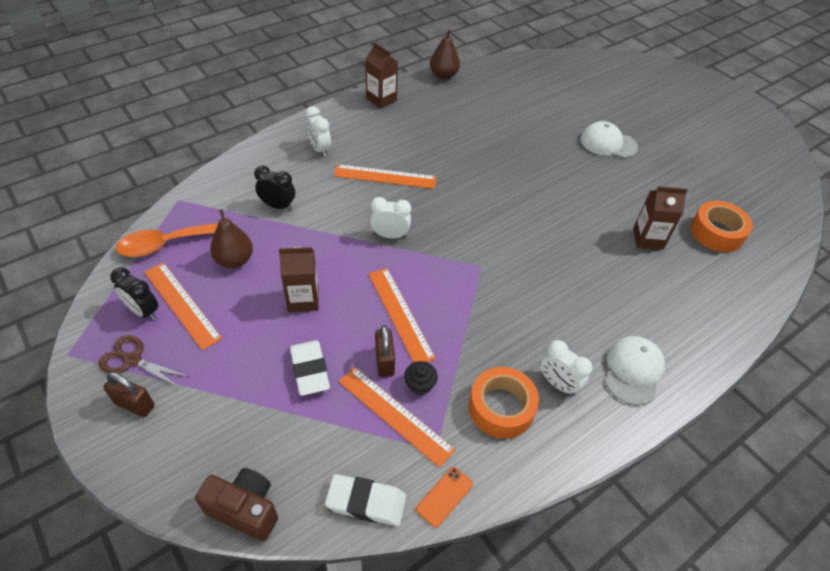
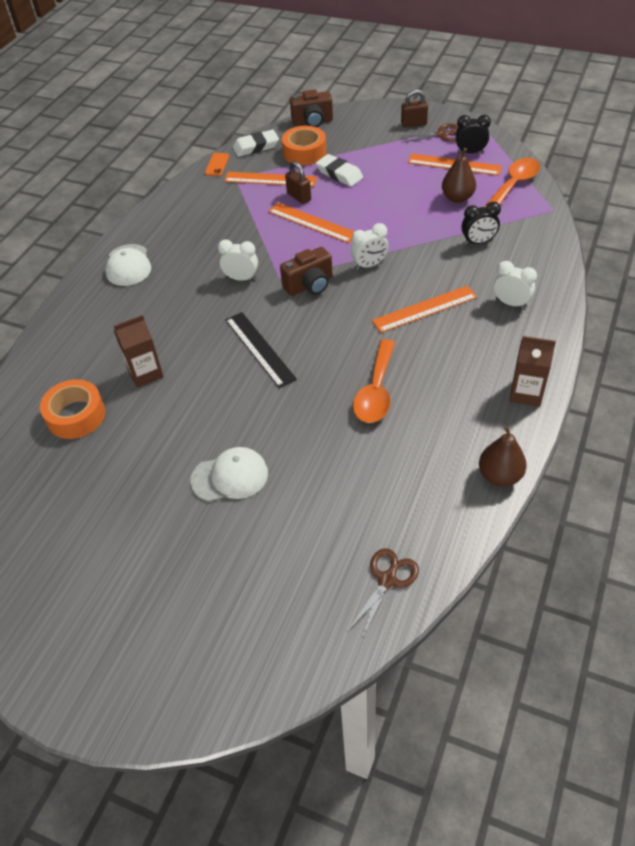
camera: 155 degrees right, 0 degrees up
(303, 299) = (384, 200): brown carton -> none
(420, 385) = (267, 197): black cupcake -> none
(459, 244) = (309, 285): none -> brown camera
(475, 143) = (376, 391): none -> orange spoon
(501, 408) = (209, 209): orange tape -> orange tape (304, 152)
(540, 212) = (259, 349): none -> black ruler
(544, 68) = (387, 580): none -> brown scissors
(558, 384) = (178, 235): white clock -> white clock (241, 278)

